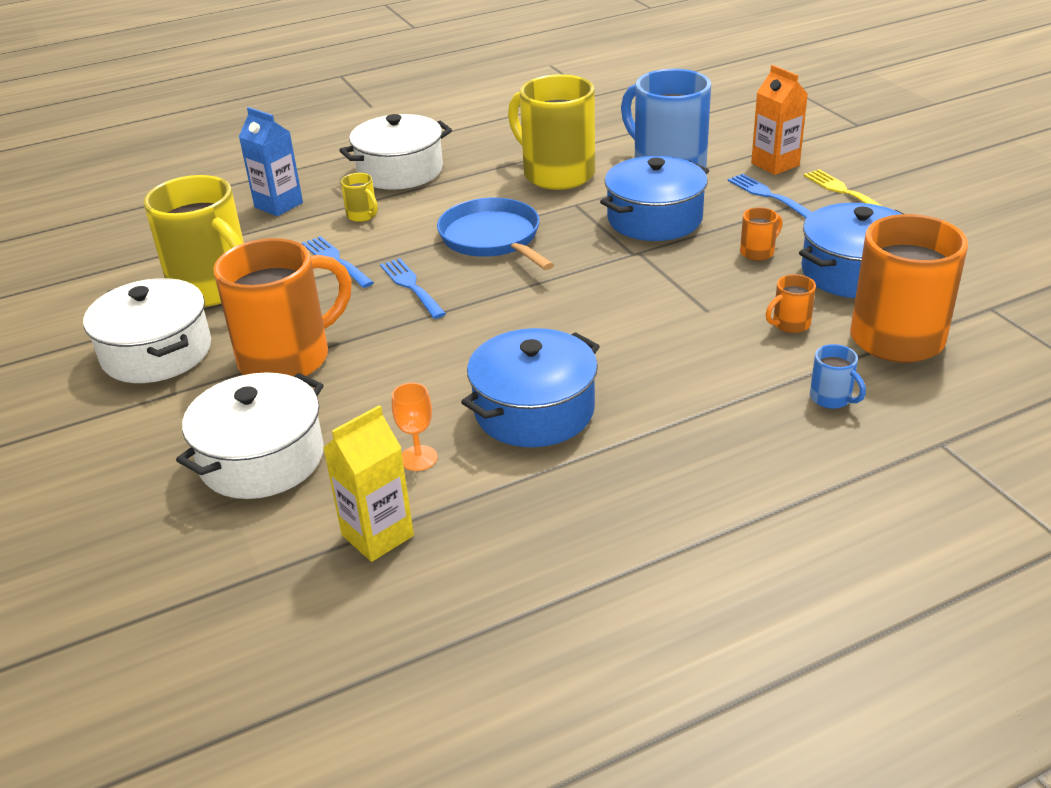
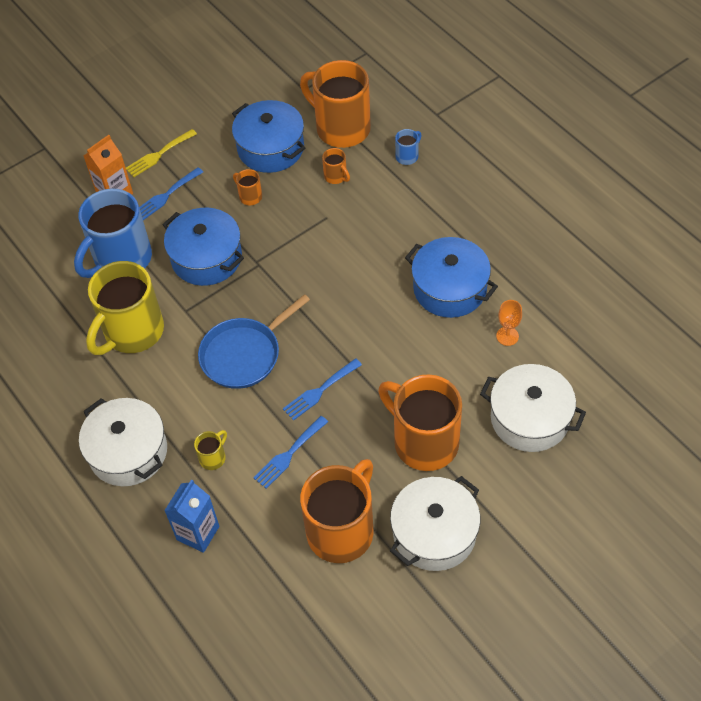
camera: 100 degrees left, 20 degrees up
(214, 288) = (342, 530): yellow mug -> orange mug
(377, 535) = (575, 338): yellow carton -> none

